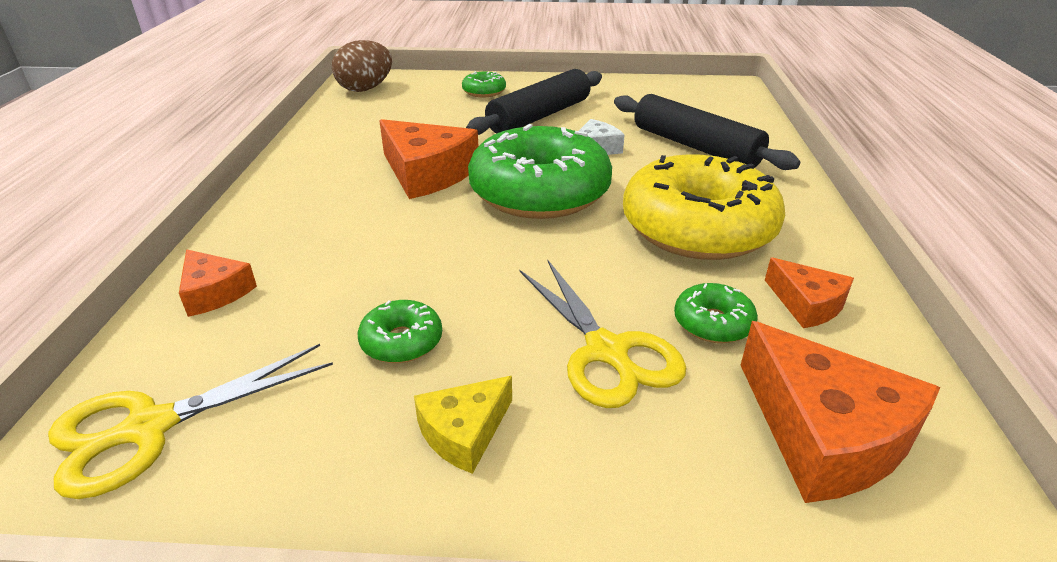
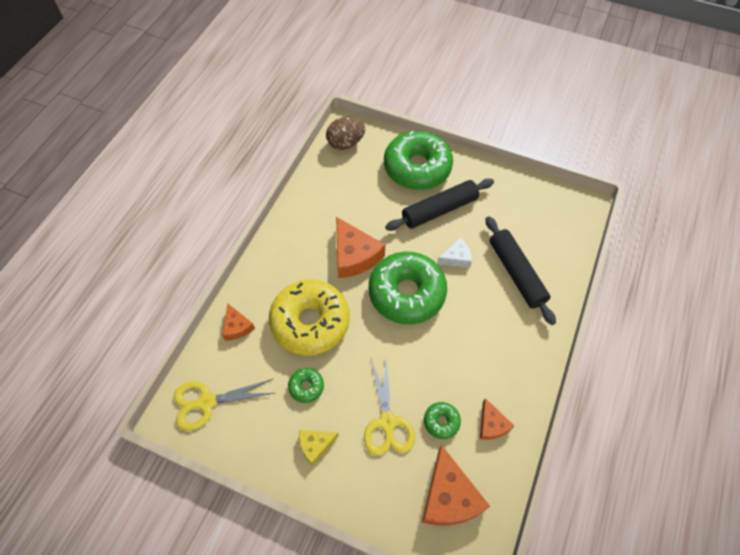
camera: 20 degrees right, 25 degrees up
(484, 92) = (417, 168): green donut -> green donut, size x2.36
(697, 228) = (473, 351): yellow donut -> yellow donut (310, 322)

